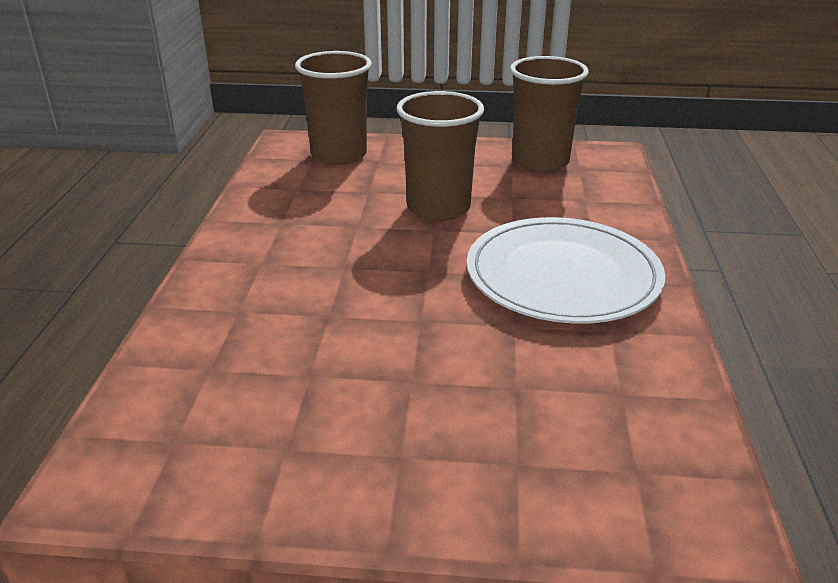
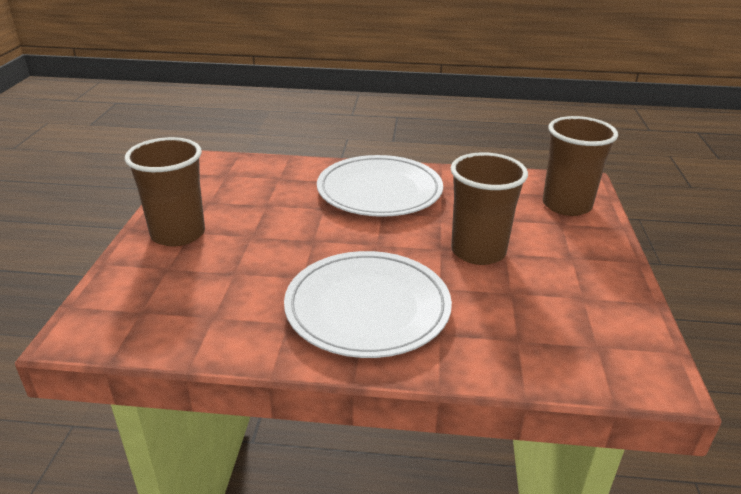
camera: 90 degrees right, 0 degrees up
(280, 268) = (379, 191): none -> white plate
(540, 162) = (604, 318): brown cup -> brown cup (178, 234)

